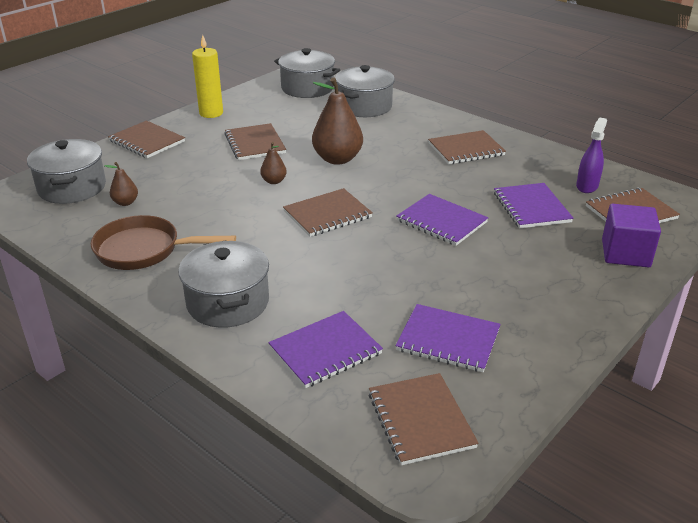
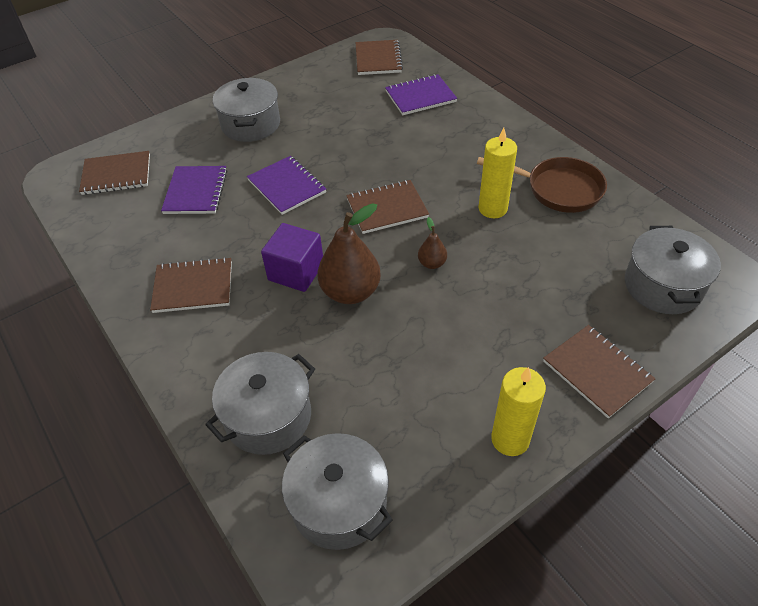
camera: 165 degrees left, 15 degrees up
(125, 202) = (592, 253): brown pear -> none
(218, 225) = (492, 209): none -> yellow candle
(228, 302) = (483, 135): grey pot -> grey pot (251, 124)
(255, 144) = (447, 341): brown notebook -> none
(448, 340) = (340, 94): purple notebook -> none
(587, 186) = (120, 210): purple spray bottle -> none
(625, 253) = (165, 138): purple cube -> purple cube (296, 272)

